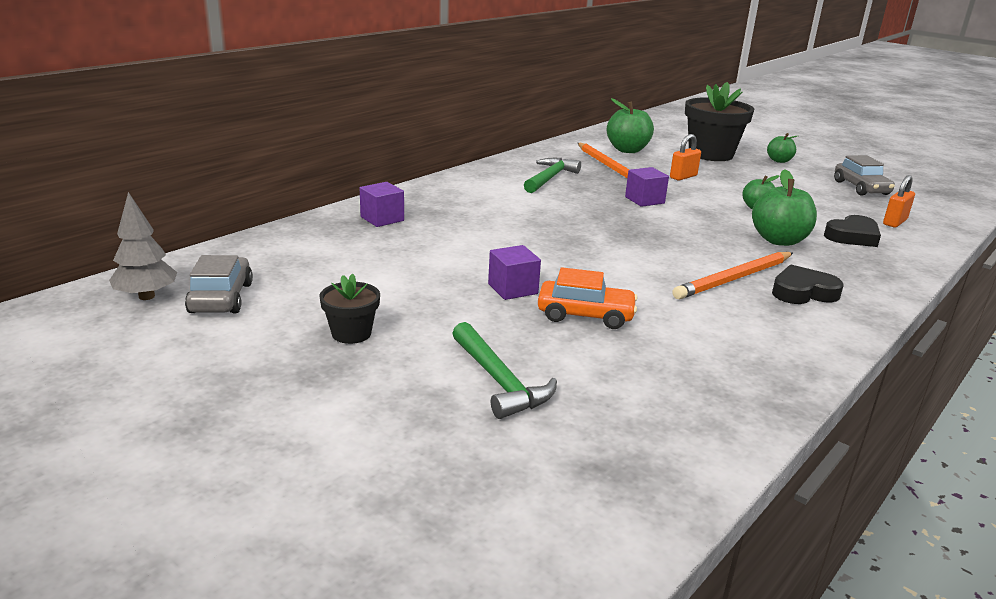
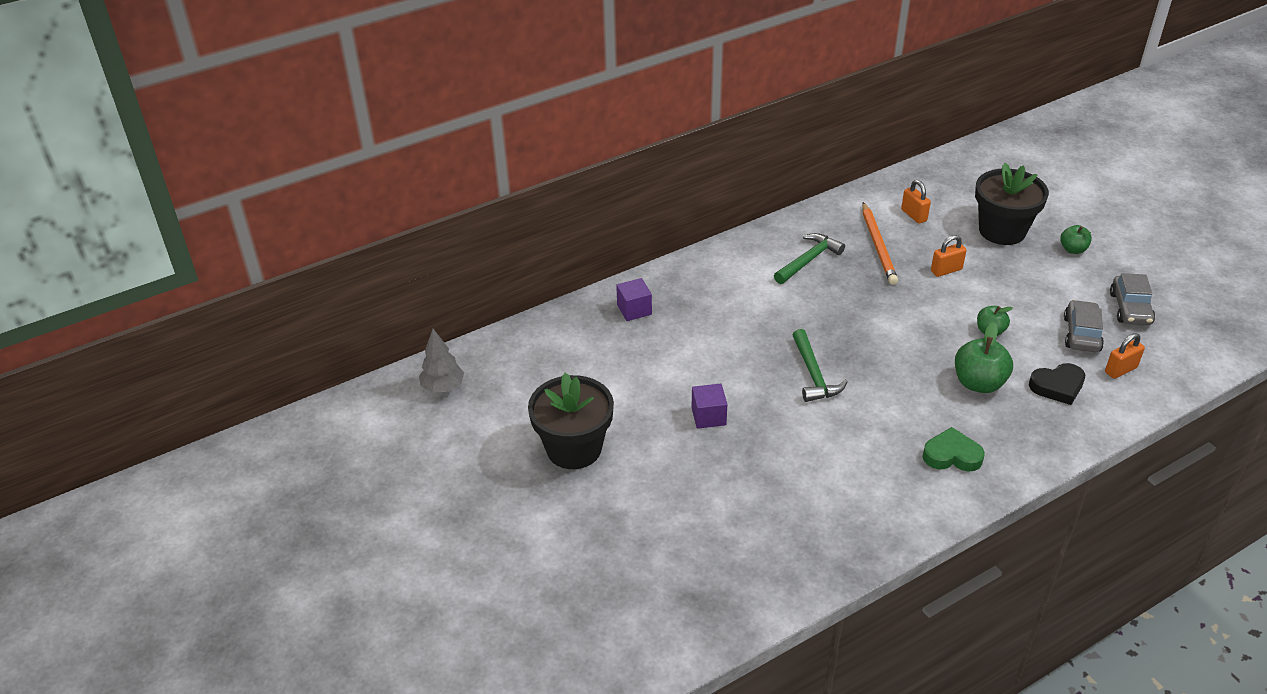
camera: 20 degrees right, 15 degrees up
(221, 298) = (492, 396): grey car -> grey car (1081, 334)
(351, 333) = (574, 448): black flower pot -> black flower pot, size x1.98
(499, 381) = (660, 513): green hammer -> green hammer (814, 375)
(585, 315) = (752, 455): orange car -> none
(627, 150) = (914, 215): green apple -> orange padlock
(644, 200) = (884, 306): purple cube -> none
(734, 279) = (901, 430): orange pencil -> none
(803, 292) = (952, 455): black heart -> green heart

